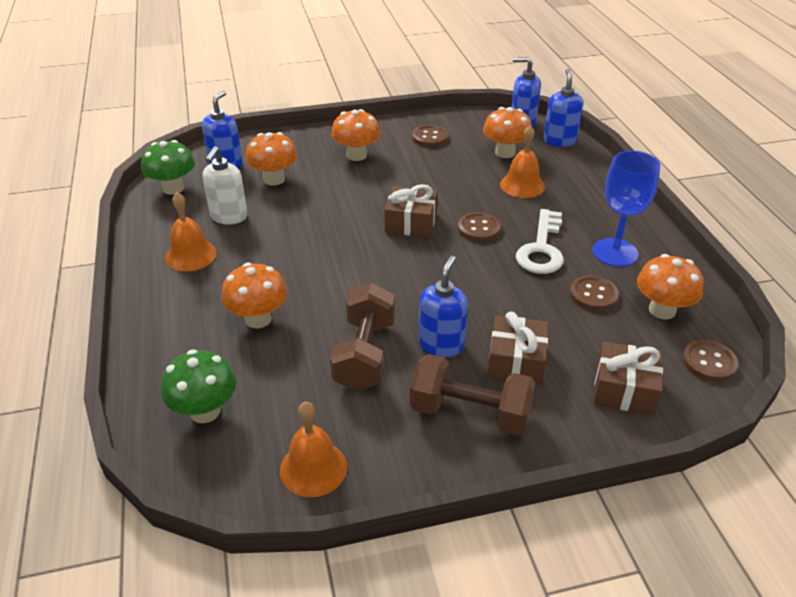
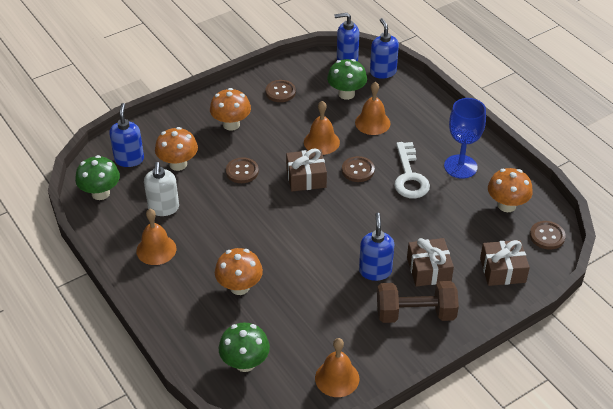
camera: 20 degrees left, 5 degrees up
(364, 354) = (328, 293): brown dumbbell -> none
(450, 191) = (321, 142): none -> orange bell
(505, 153) = (346, 94): orange mushroom -> green mushroom
(593, 294) = (458, 205): brown button -> brown button (242, 171)

